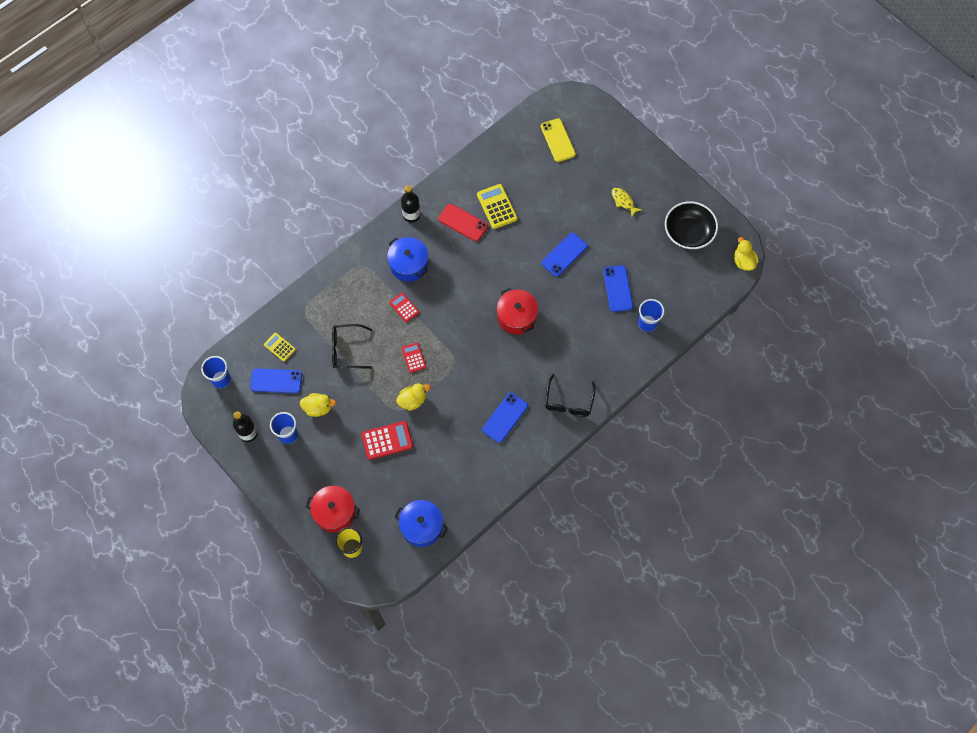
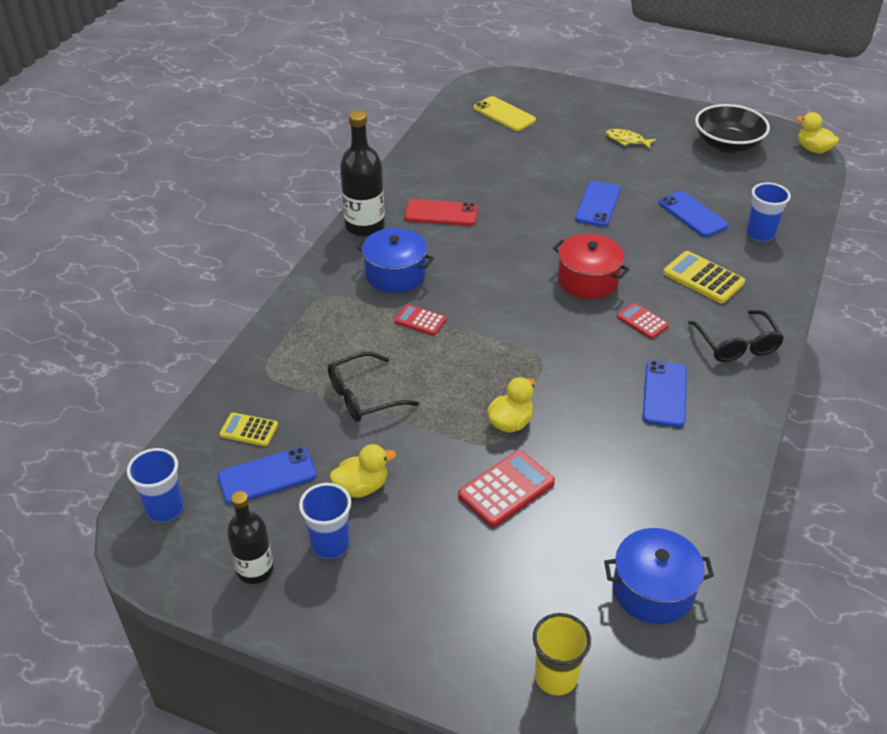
camera: 25 degrees left, 25 degrees down
(335, 512) = (486, 631): red pot -> none
(411, 215) = (365, 226): black bottle -> black bottle, size x1.51
(413, 357) = (474, 371): red calculator -> red calculator (642, 321)
(497, 207) = (474, 187): yellow calculator -> yellow calculator (703, 278)

